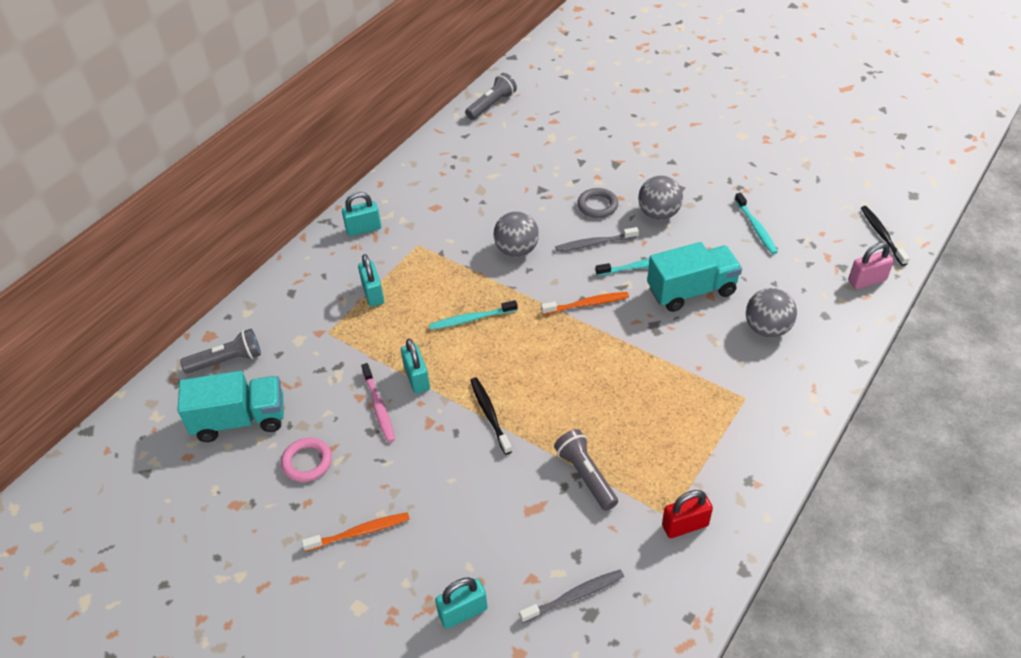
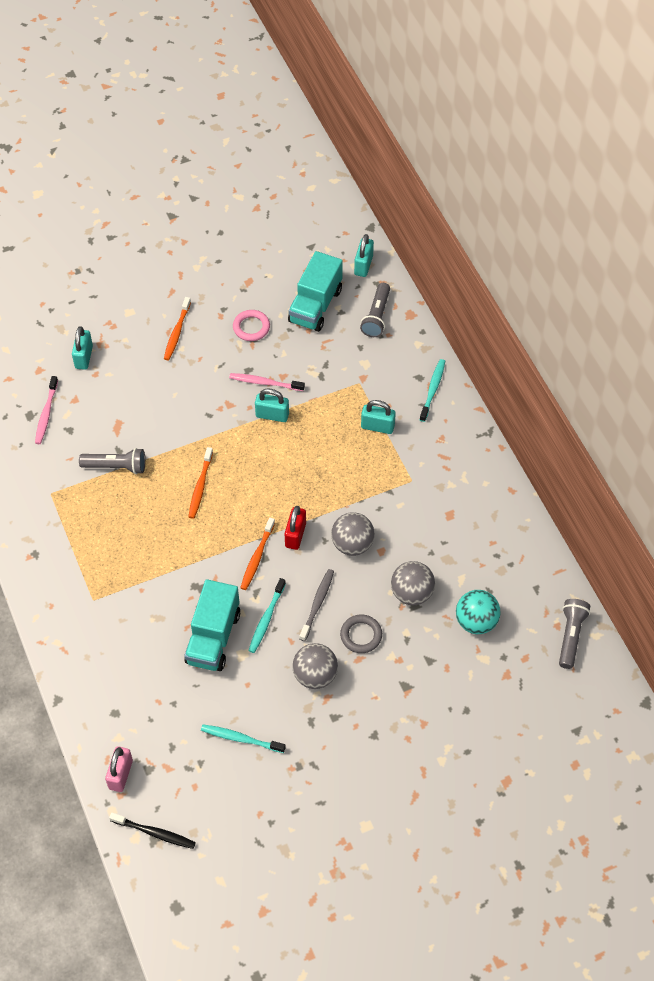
camera: 120 degrees right, 10 degrees up
(363, 229) = (459, 453): turquoise padlock -> turquoise padlock (363, 265)
(471, 319) = (302, 475): turquoise toothbrush -> turquoise toothbrush (432, 389)
(489, 414) = (207, 440): black toothbrush -> none
(491, 105) = (570, 636): grey flashlight -> grey flashlight turned 150 degrees counterclockwise
(524, 152) = (476, 621): none -> turquoise ball
(549, 388) = (200, 486): none -> orange toothbrush
(574, 596) = (46, 414): grey toothbrush -> pink toothbrush
(685, 525) = (38, 497): red padlock -> red padlock (295, 535)
(767, 328) = (136, 661): grey ball -> grey ball (412, 593)

